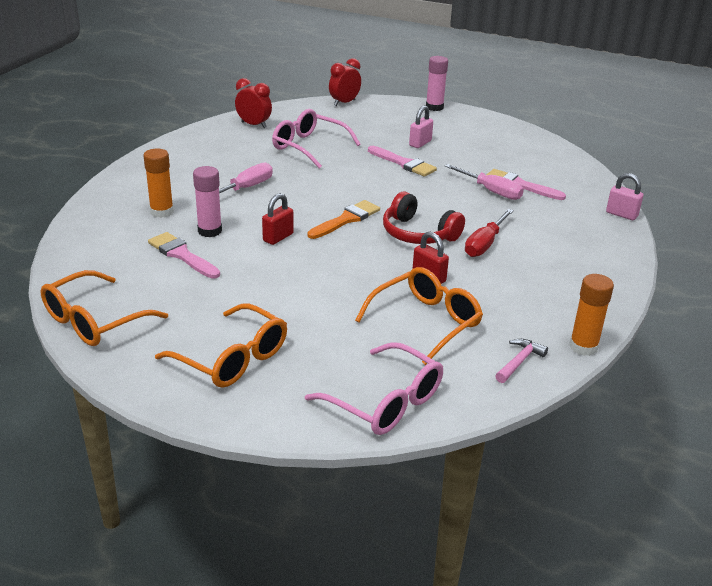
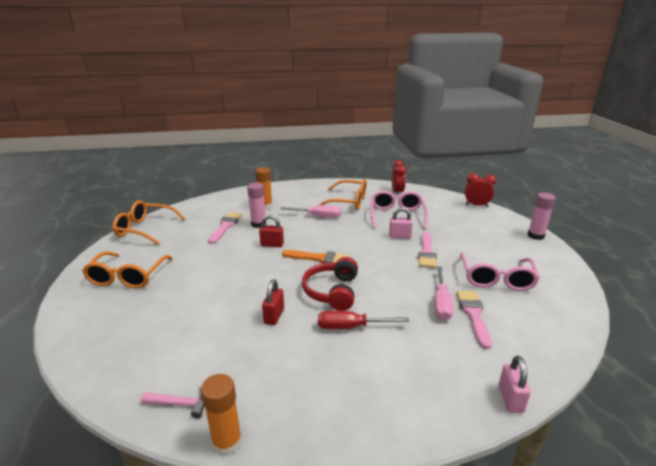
camera: 60 degrees right, 5 degrees down
(385, 402) = (98, 350): pink glasses -> pink glasses (496, 279)
(420, 143) = (468, 249): pink padlock -> pink padlock (399, 236)
(426, 322) = (211, 335): orange glasses -> orange glasses (349, 201)

